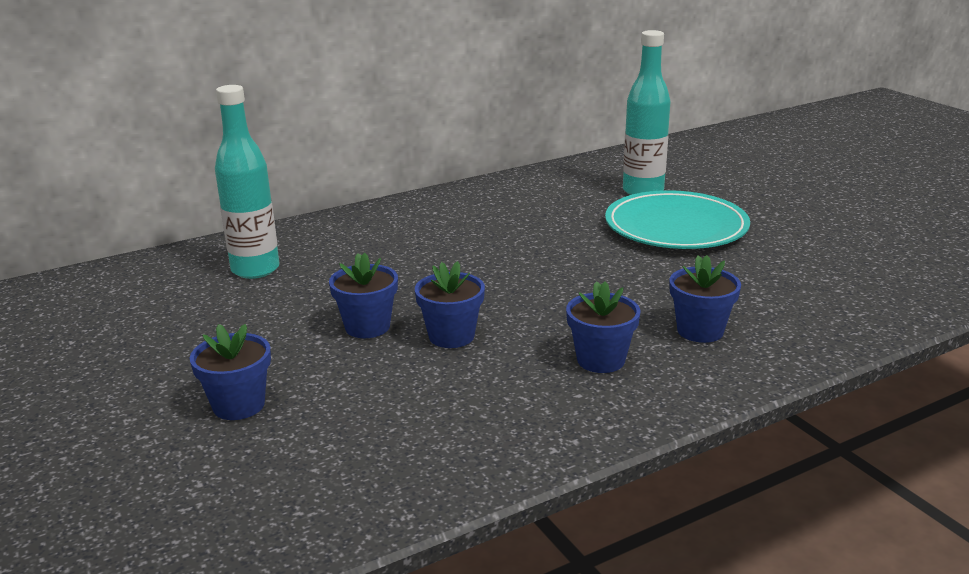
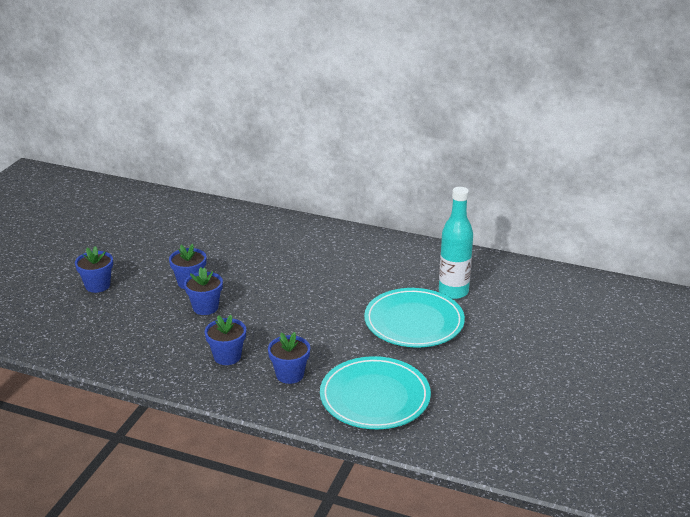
camera: 50 degrees right, 5 degrees up
(255, 269) = (210, 228): turquoise bottle -> none
(810, 296) = (375, 397): none -> turquoise plate

